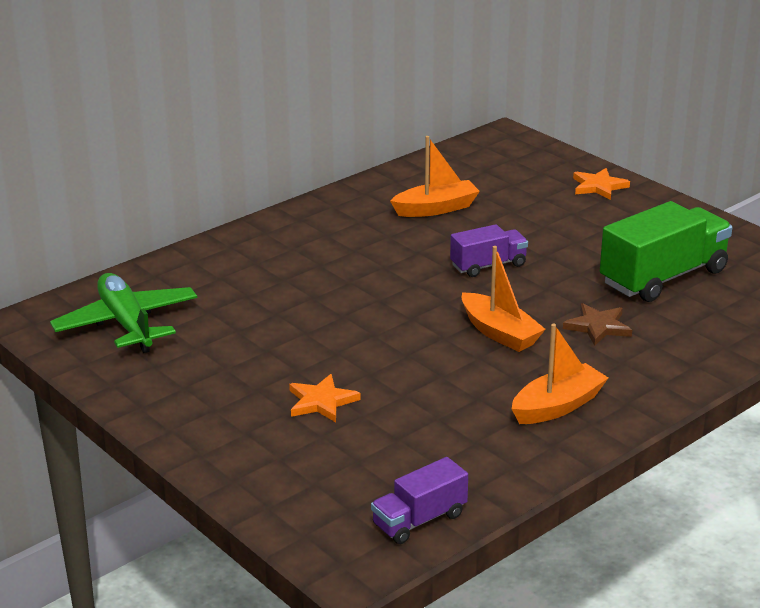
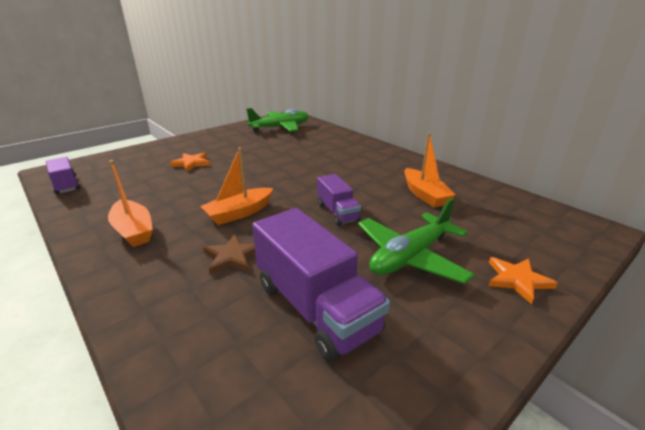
camera: 90 degrees right, 0 degrees up
(574, 229) = (410, 257): none -> green plane
(663, 277) = (315, 307): green truck -> purple truck

